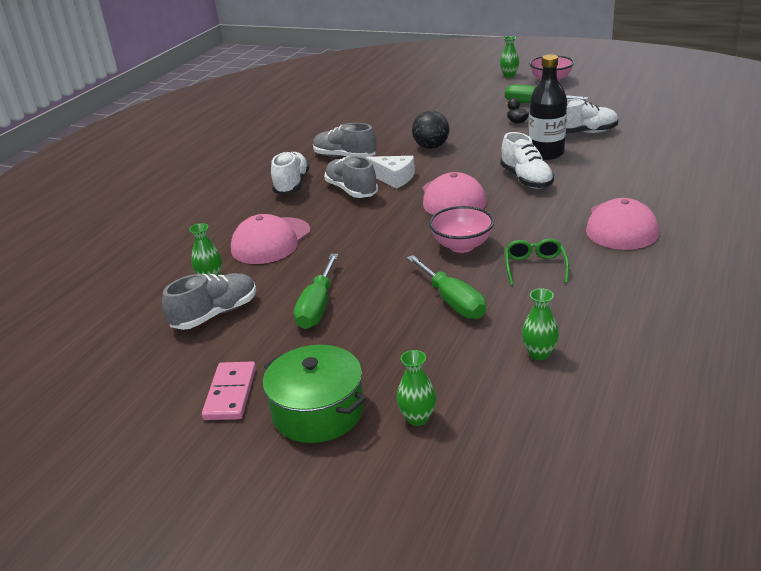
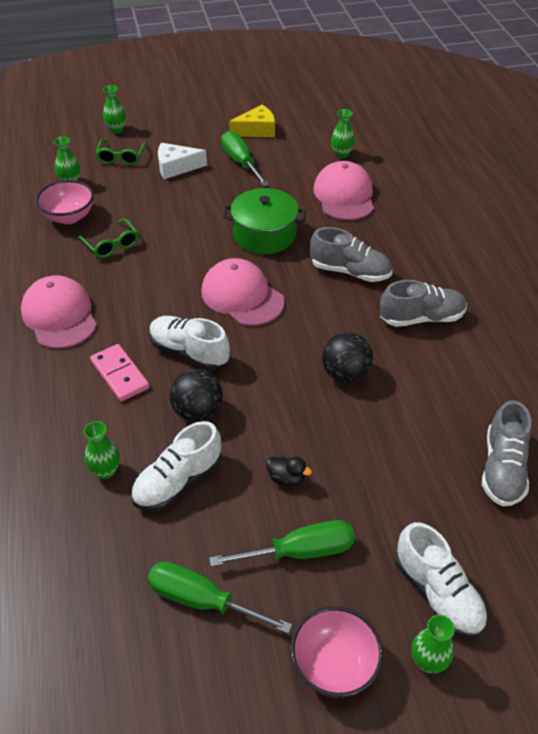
camera: 140 degrees right, 15 degrees up
(215, 314) = (300, 136): grey shoe -> grey shoe (502, 469)
(231, 393) = (229, 107): pink domino -> pink domino (119, 375)
(247, 341) = (257, 130): none -> yellow cheese
(292, 184) = (417, 258): white shoe -> white shoe (437, 593)
(318, 412) = (172, 115): green pot -> green pot (264, 234)
(394, 178) = (329, 304): white cheese -> white cheese (176, 167)
(447, 366) = (121, 157): none -> green glasses
(452, 301) = (152, 196): green screwdriver -> green screwdriver (202, 600)
(462, 246) = (185, 244): pink bowl -> pink bowl (69, 217)
(546, 153) = (197, 412): black bottle -> black ball
(627, 145) = (105, 471): none -> green vase

